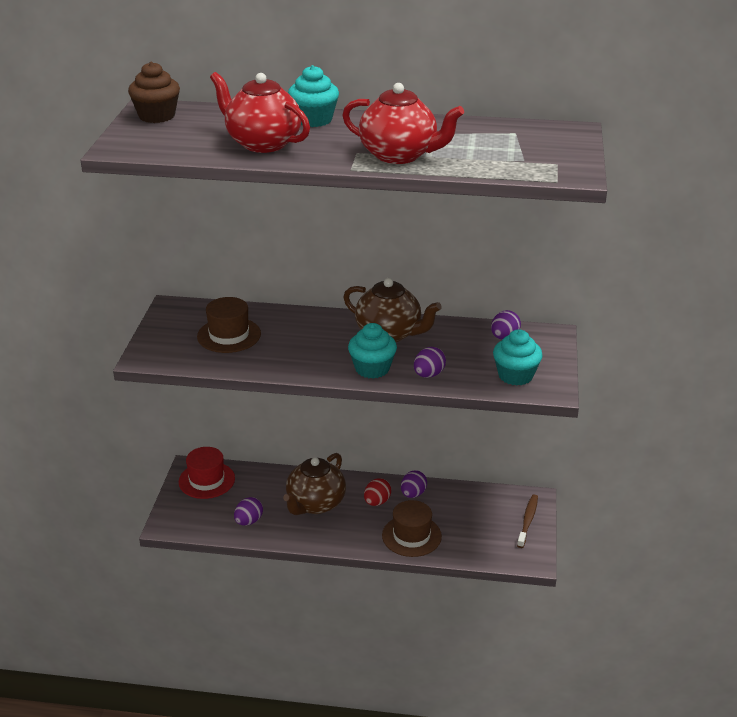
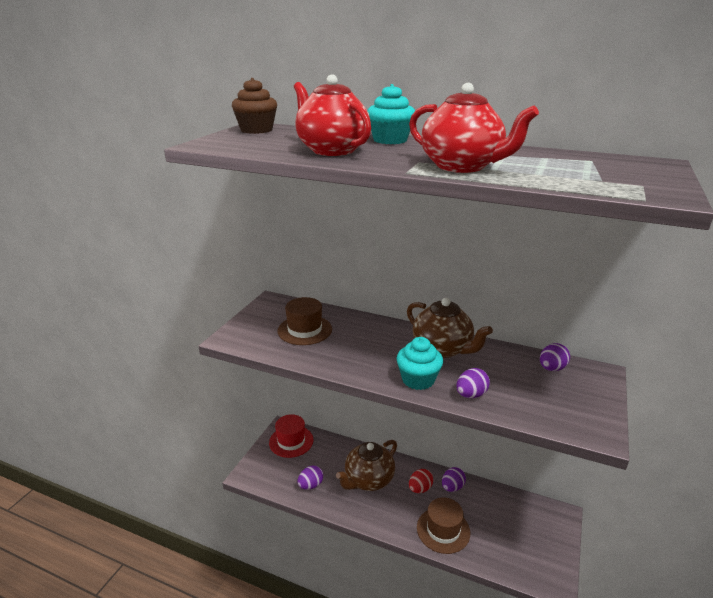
camera: 15 degrees right, 5 degrees down
(515, 375) = (560, 410): turquoise cupcake -> none
(528, 521) = (553, 537): brown toothbrush -> none

